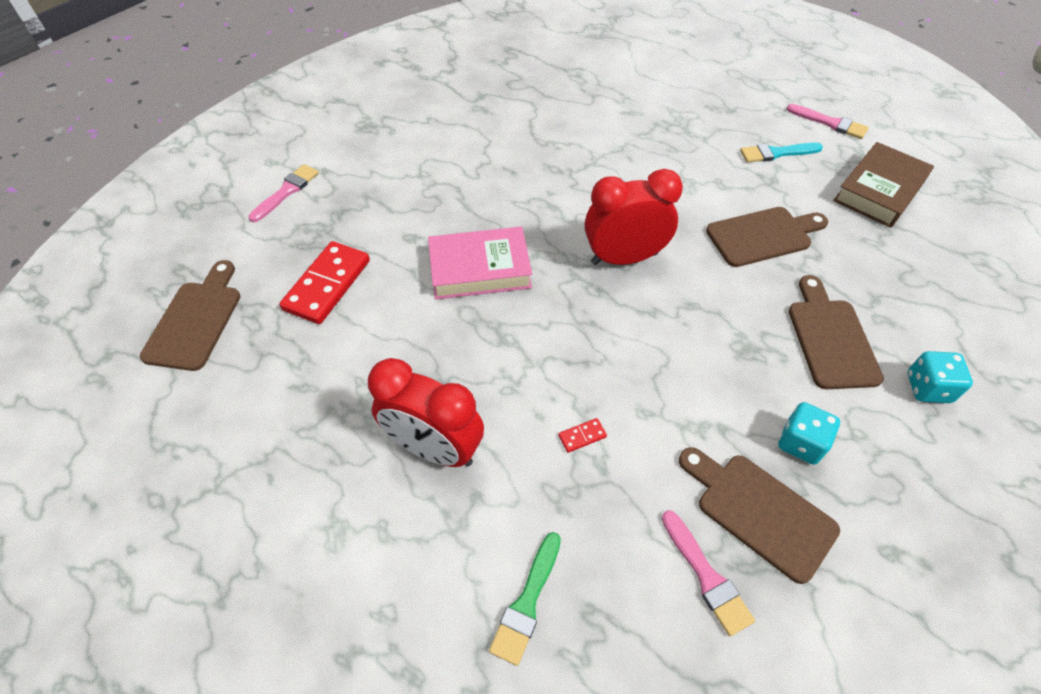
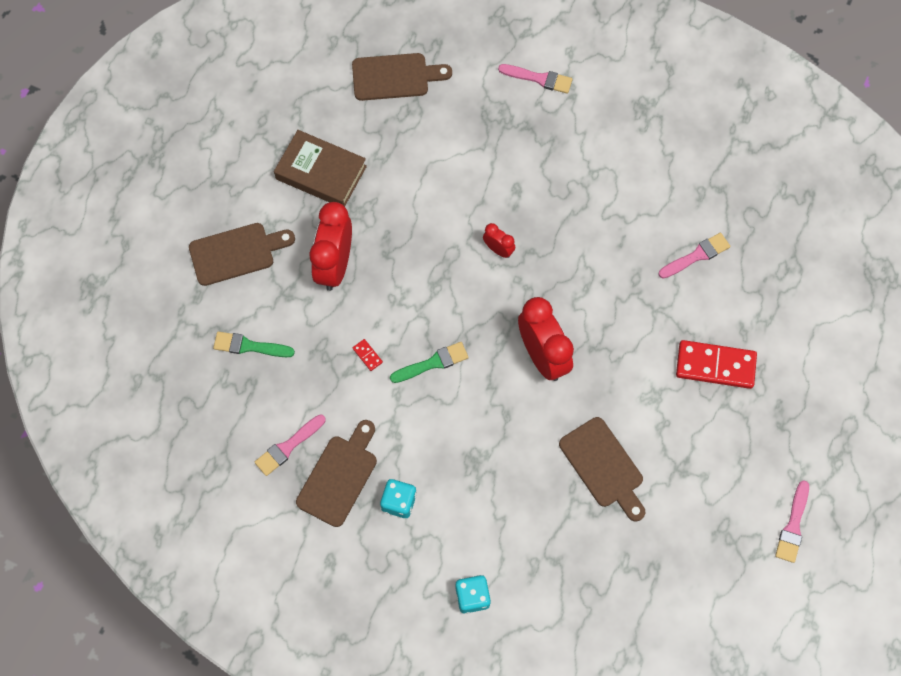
camera: 75 degrees right, 15 degrees up
(327, 285) = (451, 148): red domino -> red domino (715, 366)
(480, 269) = (498, 249): pink book -> red clock
(544, 124) = (696, 256): none -> pink brush
(610, 364) = (433, 363): none -> green brush
(776, 153) = (725, 474): turquoise brush -> none
(830, 338) = (502, 524): brown cutting board -> brown cutting board (236, 253)
(879, 191) = (699, 571): brown book -> brown book (321, 173)

